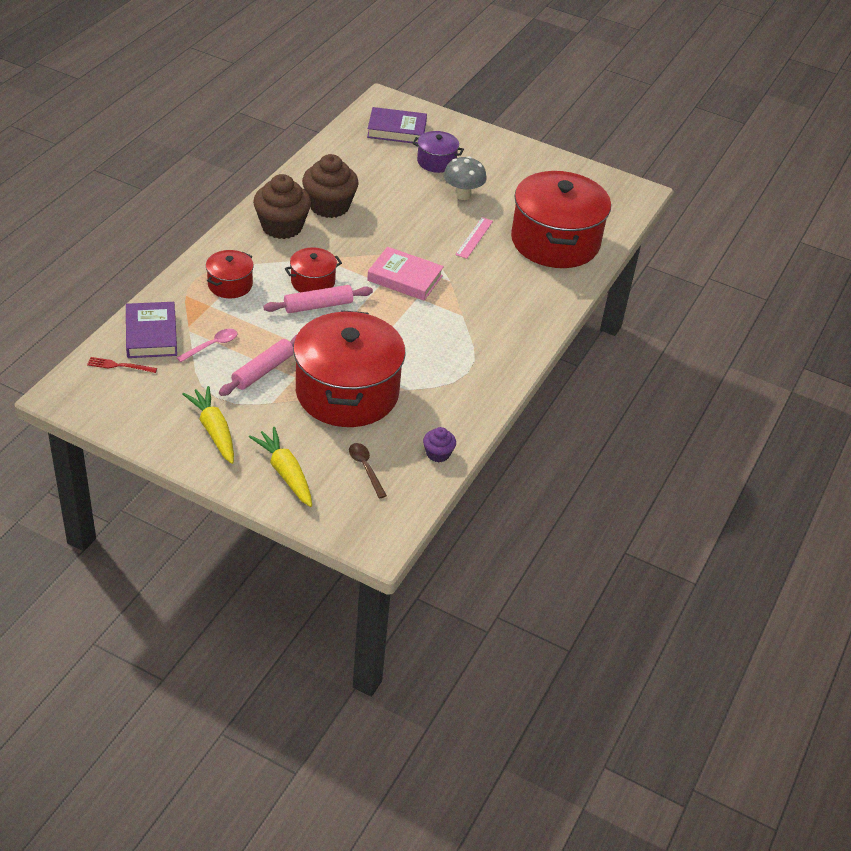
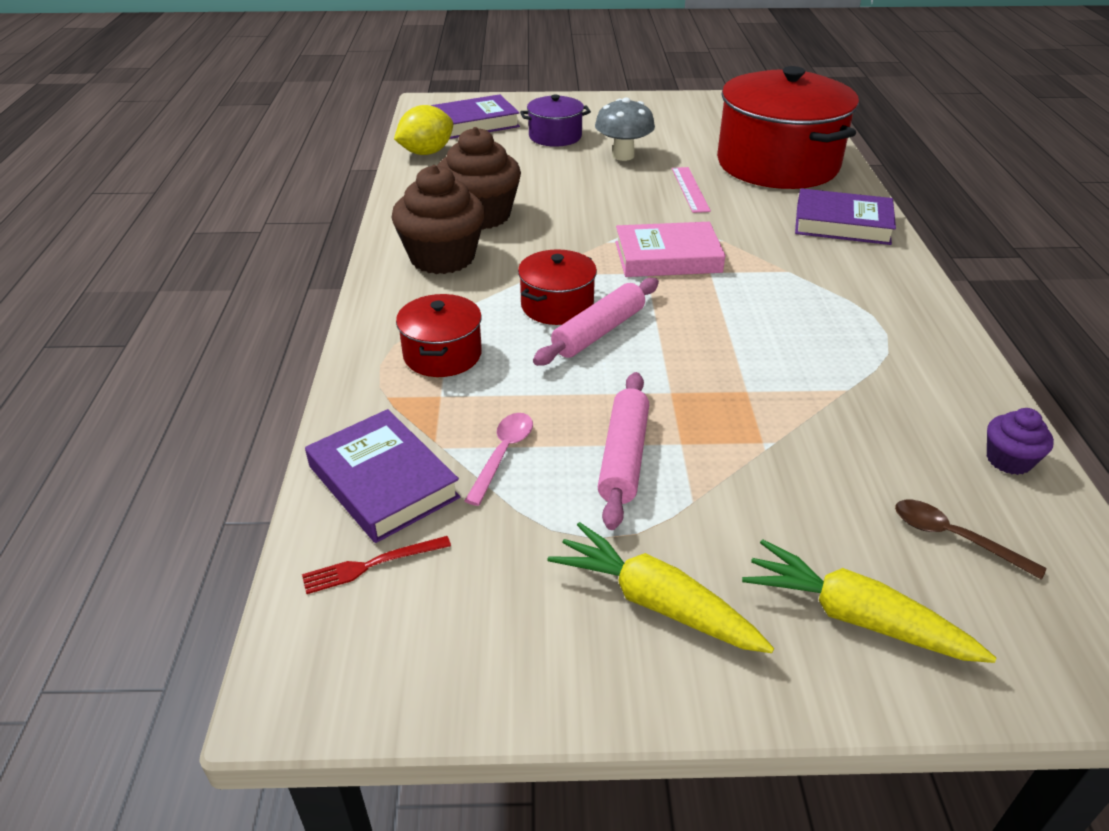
camera: 25 degrees left, 5 degrees down
(342, 144) = (426, 153): none -> yellow lemon
(347, 392) = (779, 431): red pot -> none
(536, 300) = (842, 224): none -> purple book

